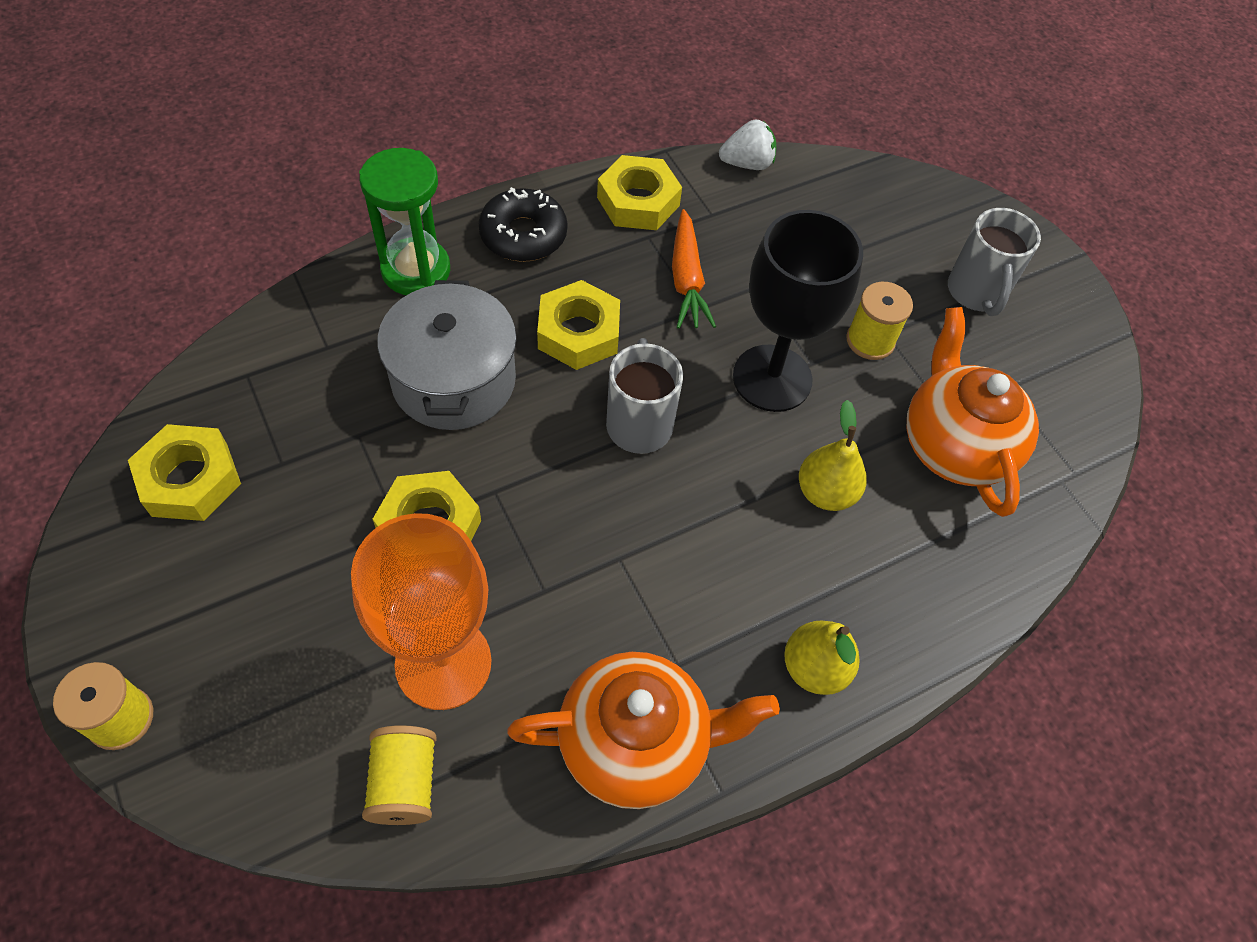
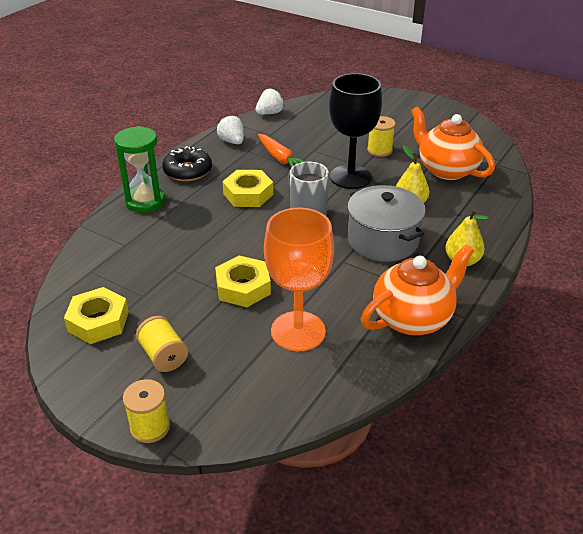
camera: 25 degrees left, 20 degrees down
(404, 782) = (322, 381): yellow spool -> yellow spool (163, 356)
(454, 380) = (203, 232): grey pot -> grey pot (382, 240)
(638, 201) = (232, 141): yellow nut -> white strawberry
(976, 293) = (407, 120): grey mug -> none

